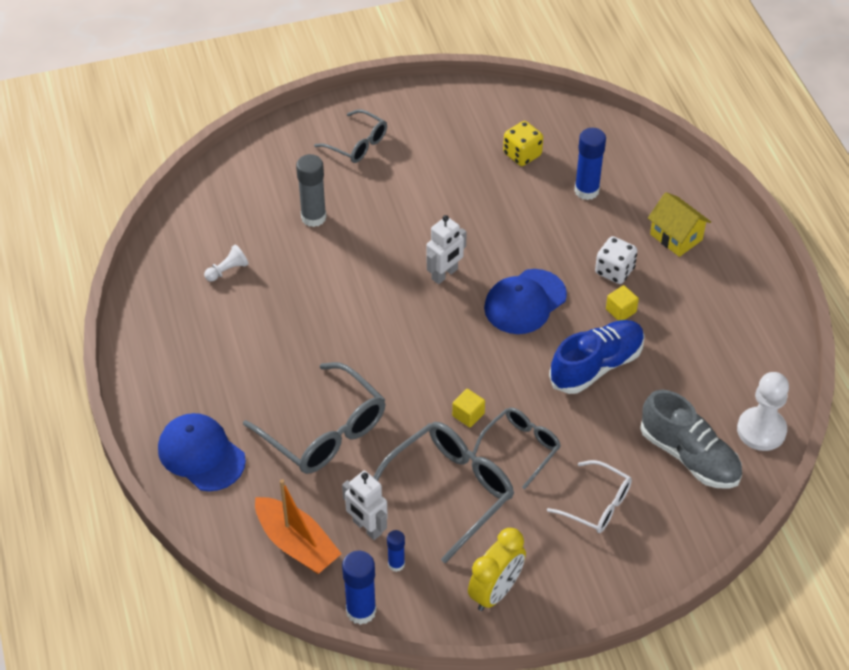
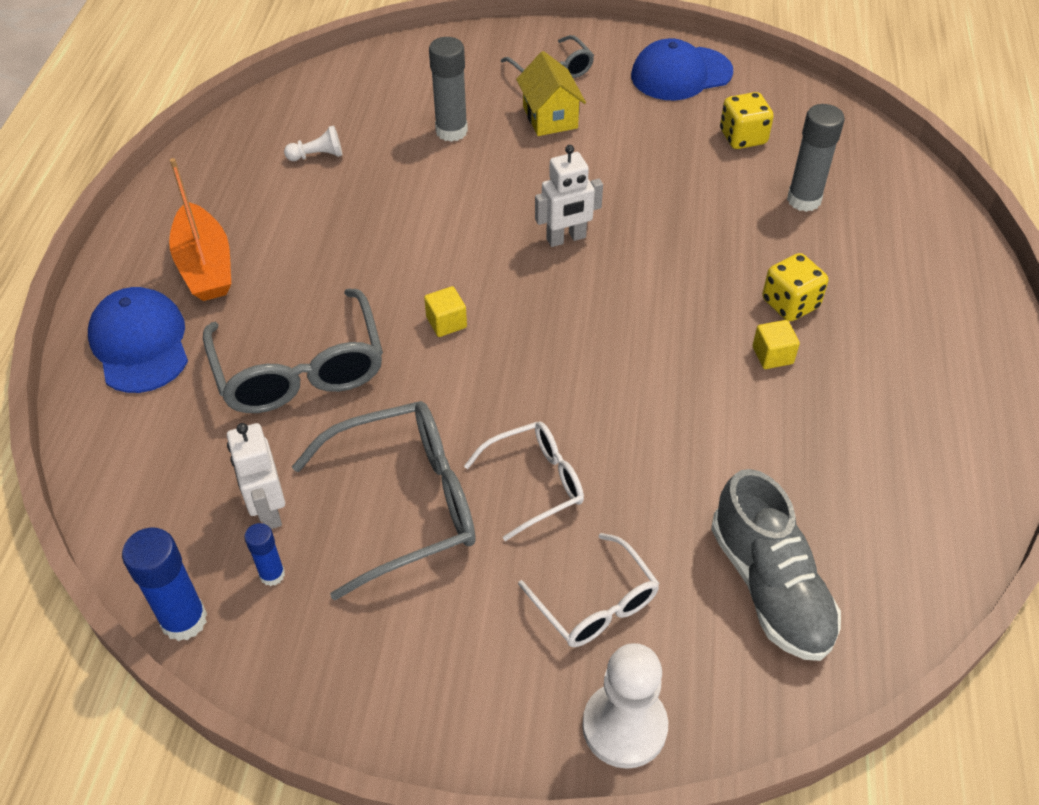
camera: 25 degrees right, 0 degrees up
(296, 544) = (169, 495): orange boat -> orange boat (205, 266)
(468, 415) = (491, 415): yellow cube -> yellow cube (446, 322)
(495, 592) = (378, 671): yellow clock -> none
(521, 448) = (534, 483): grey glasses -> white glasses
(525, 302) = (649, 302): blue cap -> blue cap (681, 74)
(586, 191) = (804, 200): blue glue stick -> grey glue stick
(596, 366) = (700, 413): blue shoe -> none
(614, 271) = (790, 304): white dice -> yellow dice
(676, 237) = (898, 289): yellow house -> yellow house (550, 117)
(761, 430) = (901, 591): white pawn -> white pawn (624, 726)

